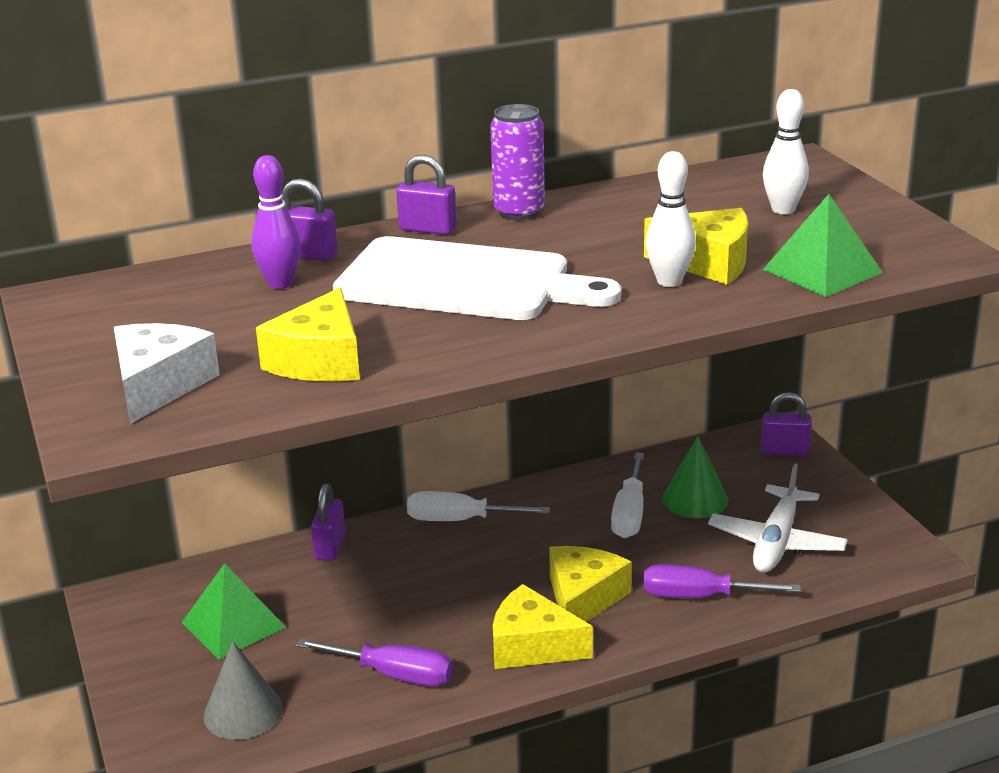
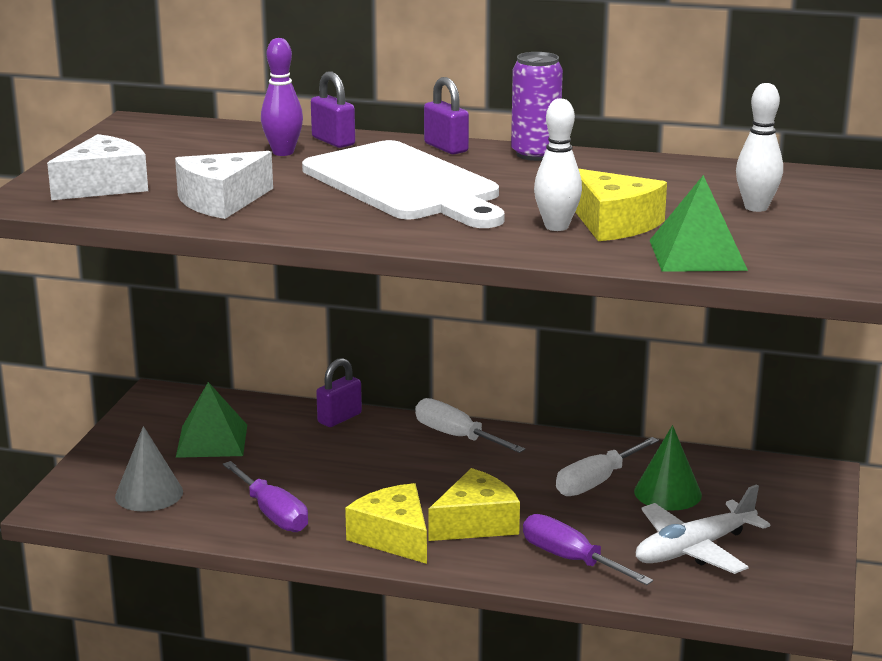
camera: 35 degrees right, 5 degrees down
(320, 360) = (221, 201): yellow cheese -> white cheese
(784, 450) = (804, 488): purple padlock -> none

